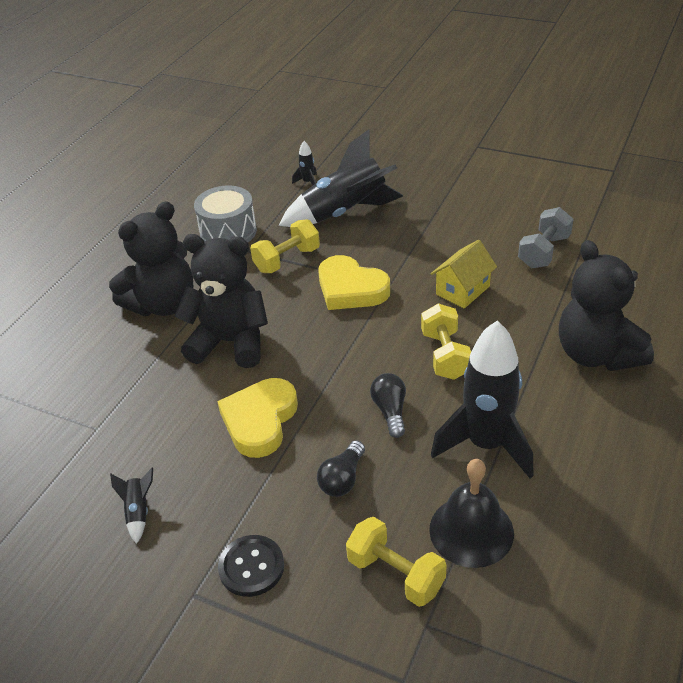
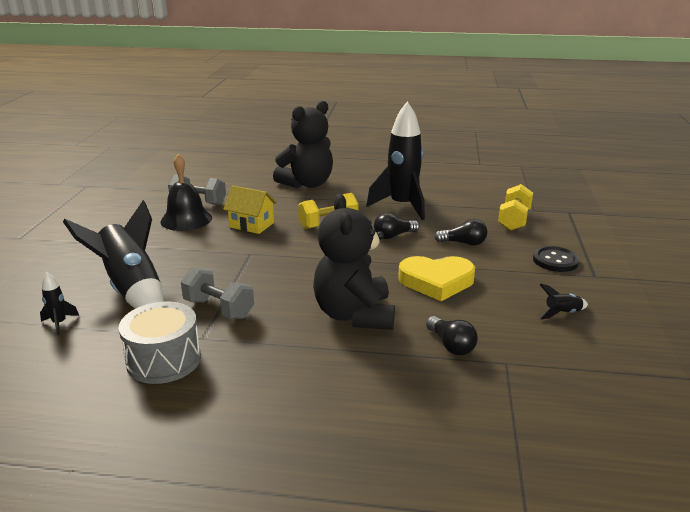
camera: 110 degrees left, 15 degrees down
(144, 397) = (451, 345): none -> black light bulb
(163, 304) = (312, 373): black teddy bear -> none
(287, 260) = (219, 309): yellow dumbbell -> grey dumbbell
(351, 289) = (259, 269): yellow heart -> none
(471, 531) = (467, 205): black bell -> black bell (186, 219)

